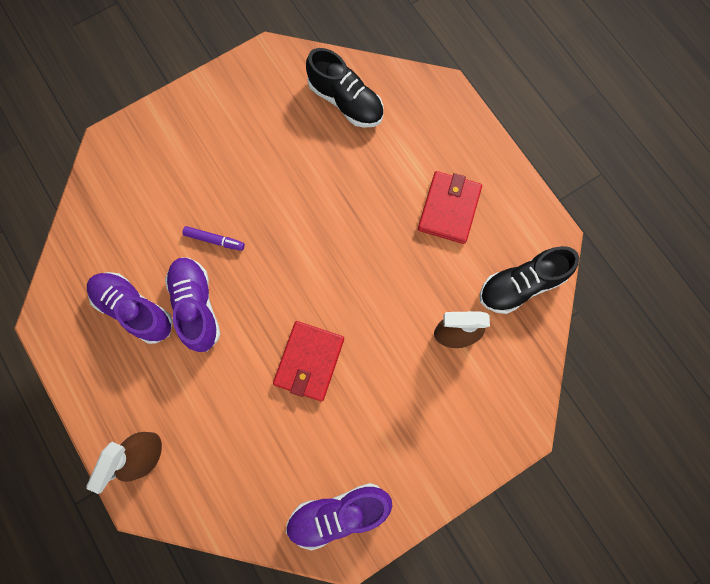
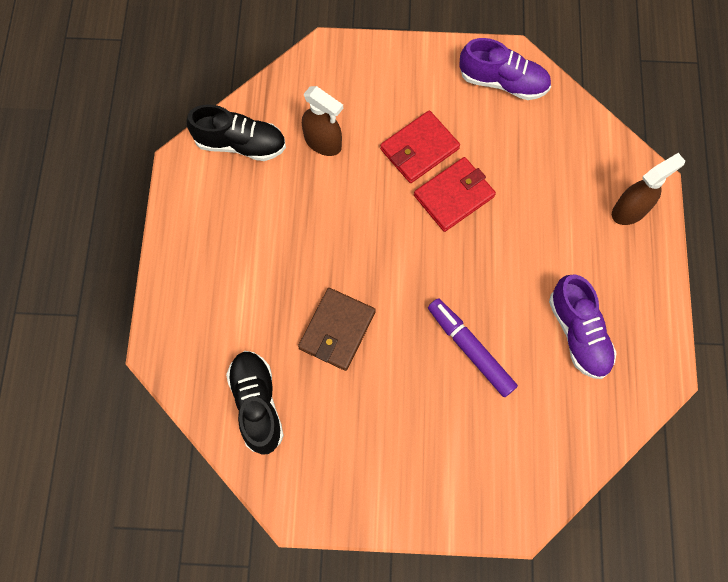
camera: 145 degrees left, 5 degrees down
(196, 306) = (521, 300): purple shoe -> none
(214, 240) = (470, 349): purple marker -> purple marker, size x1.74
(326, 188) = (337, 330): none -> brown wallet
(449, 209) = (246, 240): red wallet -> red wallet (419, 149)

